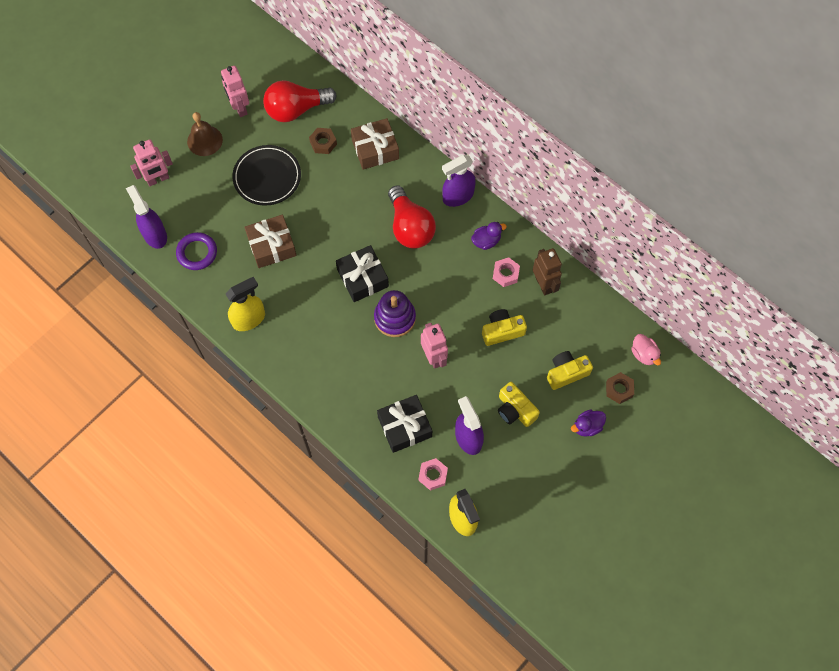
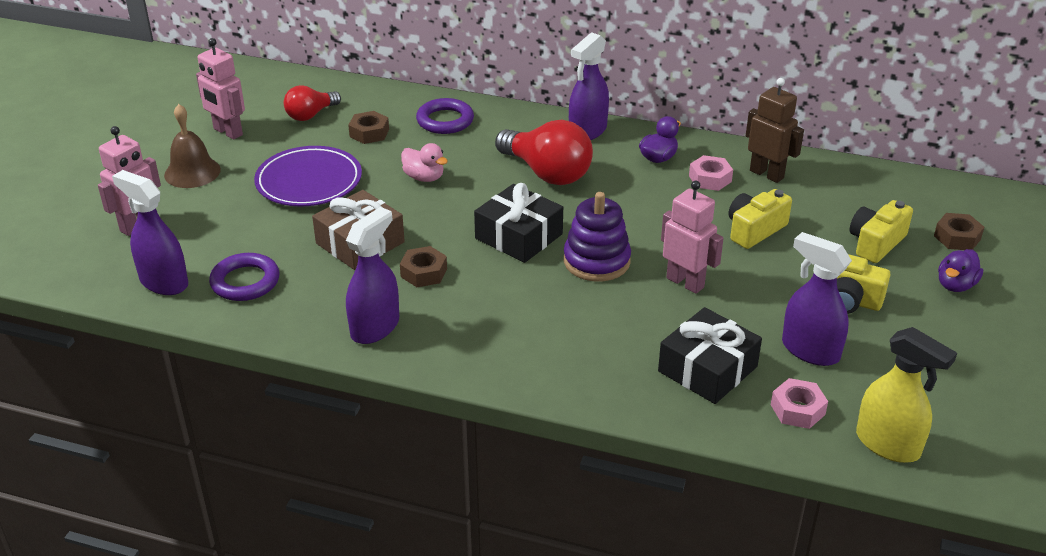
camera: 25 degrees left, 30 degrees down
(249, 319) = (375, 327): yellow spray bottle -> purple spray bottle
(267, 177) = (309, 181): black plate -> purple plate
(294, 286) = (423, 273): none -> brown nut
(296, 109) = (311, 115): red light bulb -> red light bulb, size x0.59
(375, 149) = (445, 120): brown gift -> purple ring
(644, 354) = (951, 197): pink duck -> pink duck (424, 177)

